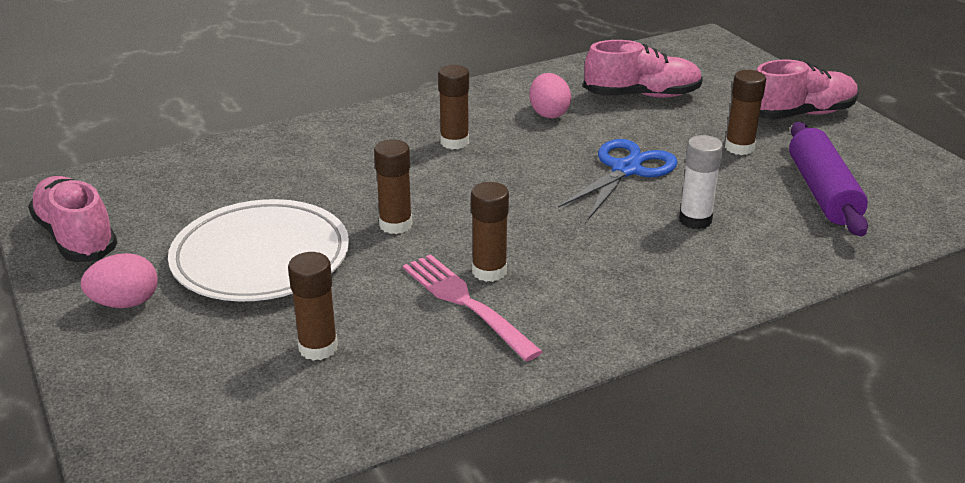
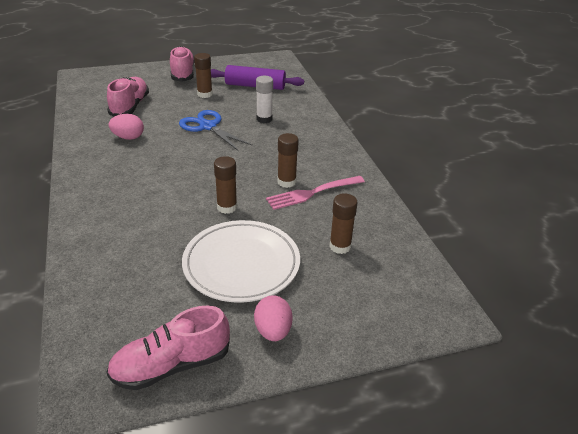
camera: 80 degrees left, 5 degrees up
(454, 142) = (140, 174): brown glue stick -> none

